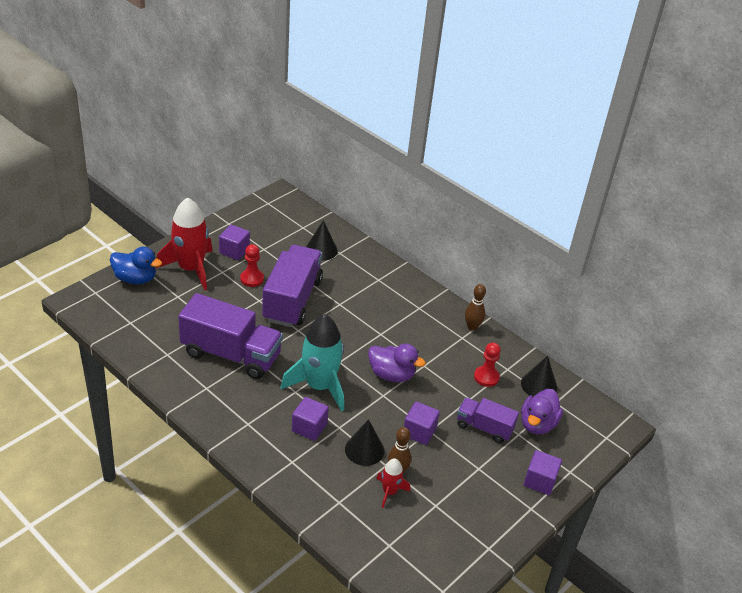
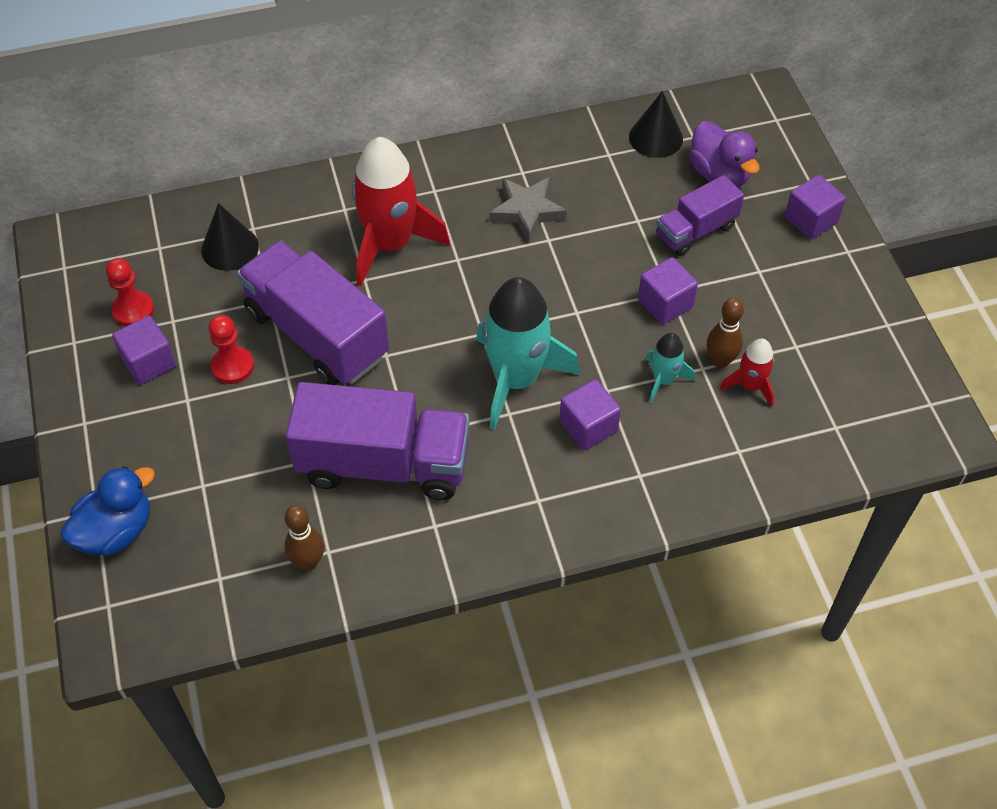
camera: 55 degrees left, 15 degrees up
(191, 269) = (149, 440): red rocket -> red rocket (390, 244)
(231, 354) = (383, 463): purple truck -> purple truck turned 45 degrees clockwise
(364, 449) = (663, 380): black cone -> turquoise rocket
(391, 375) = (544, 284): purple duck -> none
(436, 349) = (527, 211): none -> grey star
(472, 327) = (509, 151): brown bowling pin -> brown bowling pin (308, 562)
(486, 377) = (610, 184): red pawn -> red pawn (133, 310)

